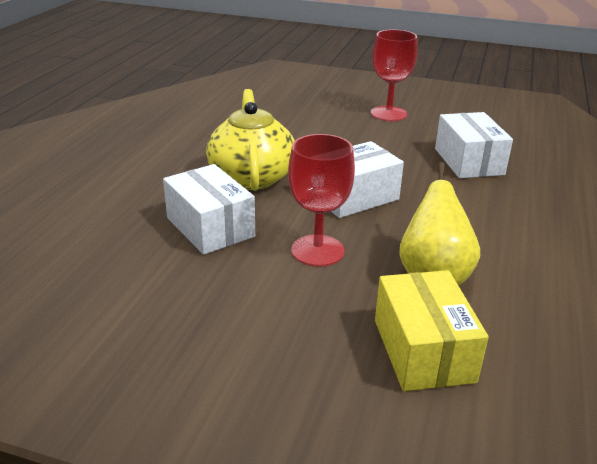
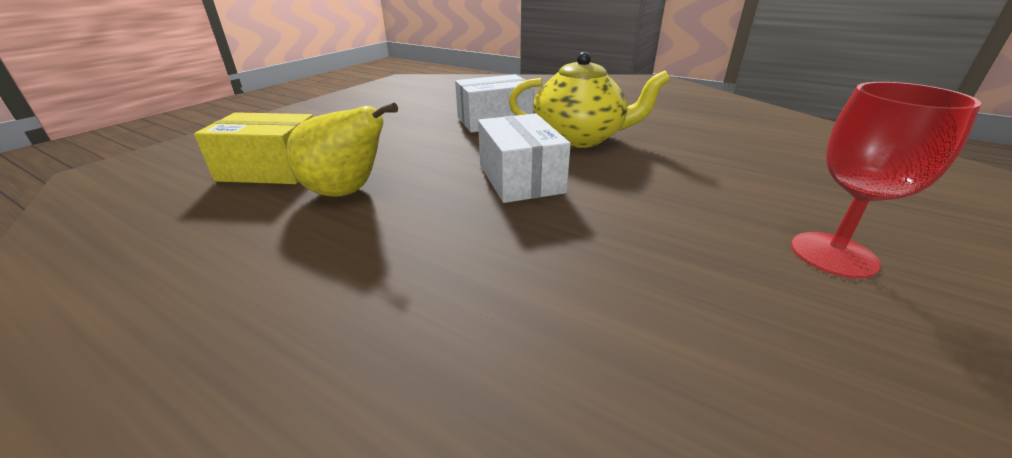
camera: 105 degrees right, 0 degrees up
(317, 251) = (432, 151): red goblet -> none
(468, 161) = (616, 298): white box -> none

